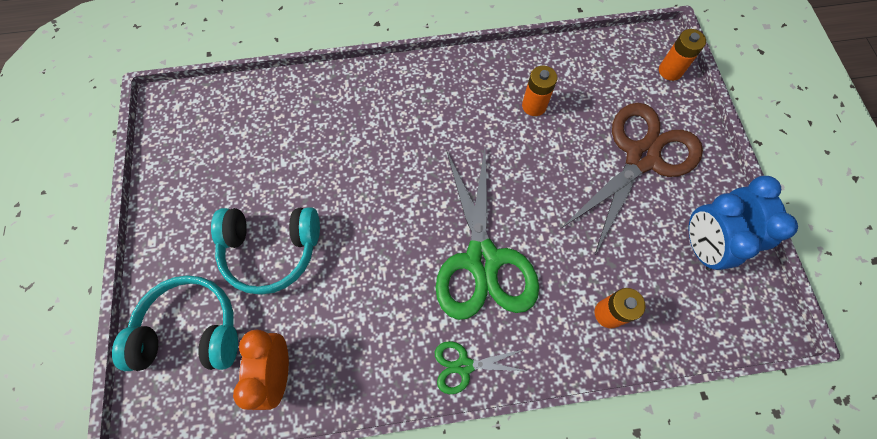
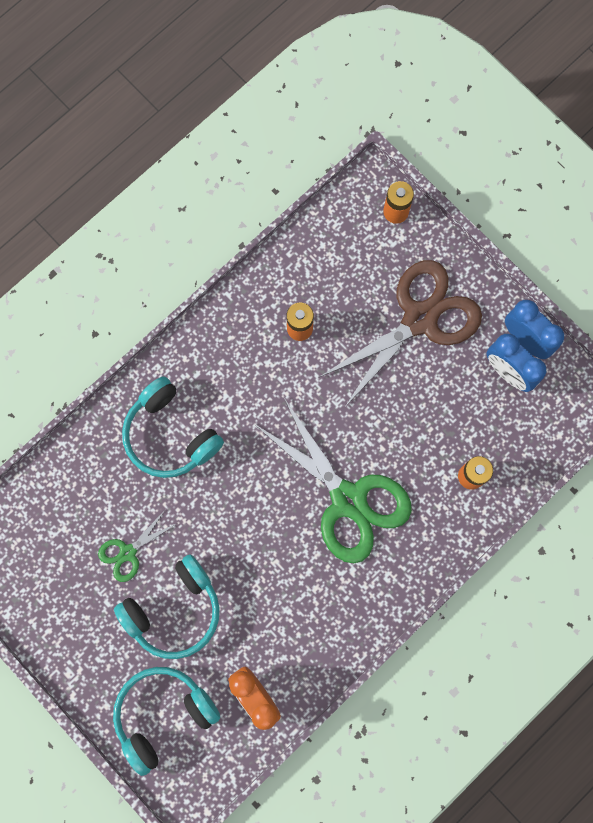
camera: 35 degrees left, 10 degrees up
(375, 118) = (170, 435): none -> turquoise headphones
(464, 366) = (390, 592): green scissors -> green scissors (128, 552)
(641, 157) = (419, 319): brown scissors -> brown scissors turned 45 degrees clockwise

